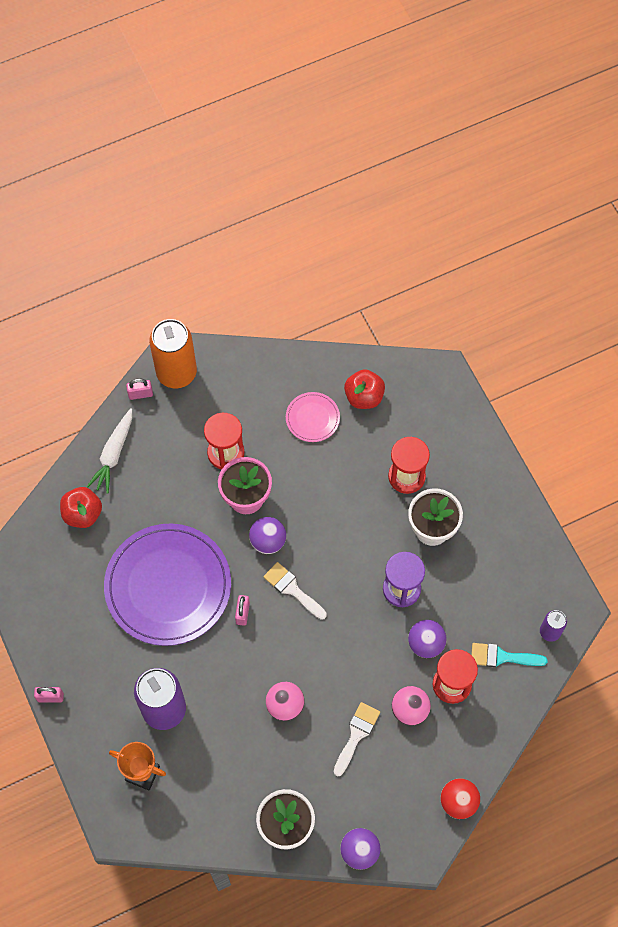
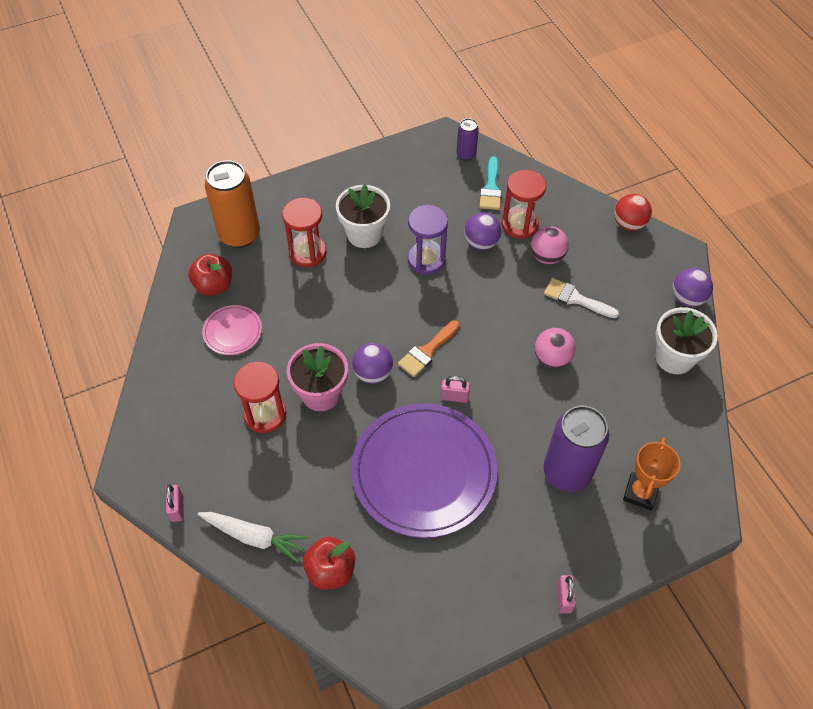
camera: 90 degrees left, 10 degrees down
(176, 373) = (155, 468): orange can -> orange can (239, 235)
(292, 589) = (427, 351): white brush -> orange brush

